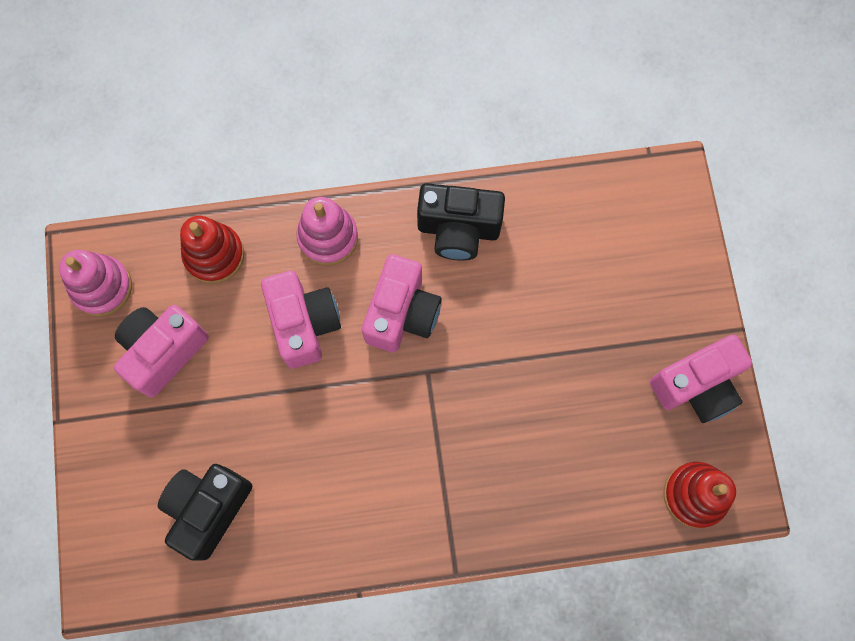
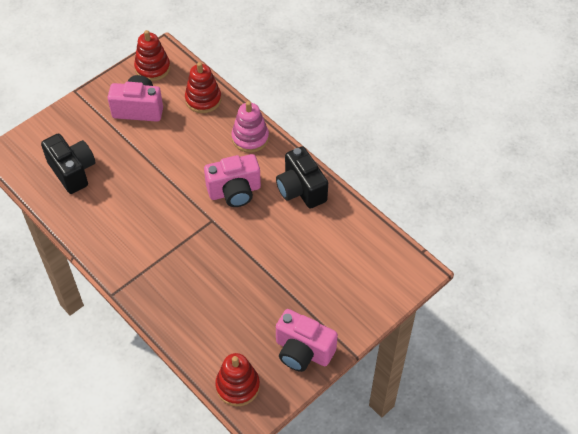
camera: 55 degrees right, 20 degrees down
(102, 287) = (152, 68): pink stacking toy -> red stacking toy
(208, 508) = (73, 171): black camera -> black camera turned 60 degrees clockwise
(304, 324) = (196, 155): pink camera -> none

